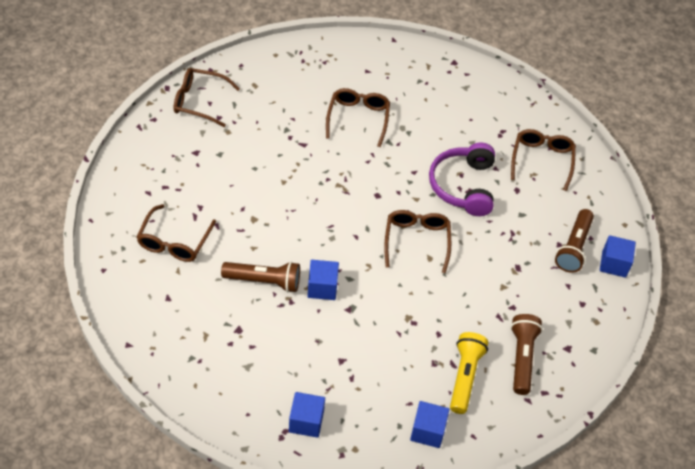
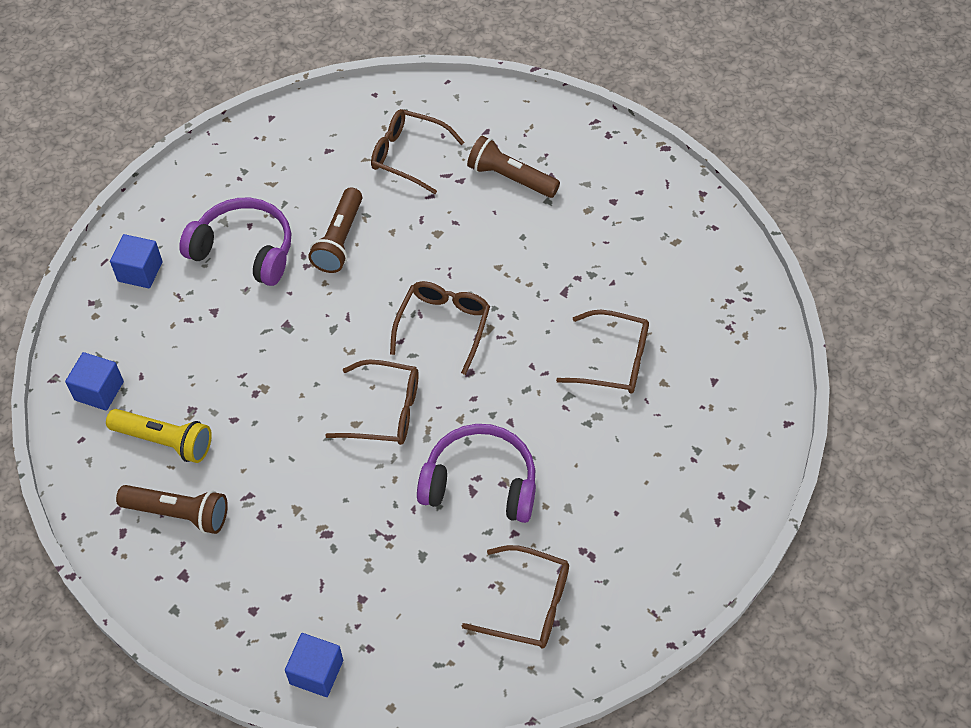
camera: 100 degrees right, 5 degrees up
(200, 102) = (641, 181): brown glasses -> brown glasses (443, 326)
(278, 346) = (244, 250): none -> purple headphones
(322, 287) = (322, 298): blue cube -> none
(573, 247) = (353, 618): brown flashlight -> brown flashlight (510, 178)

